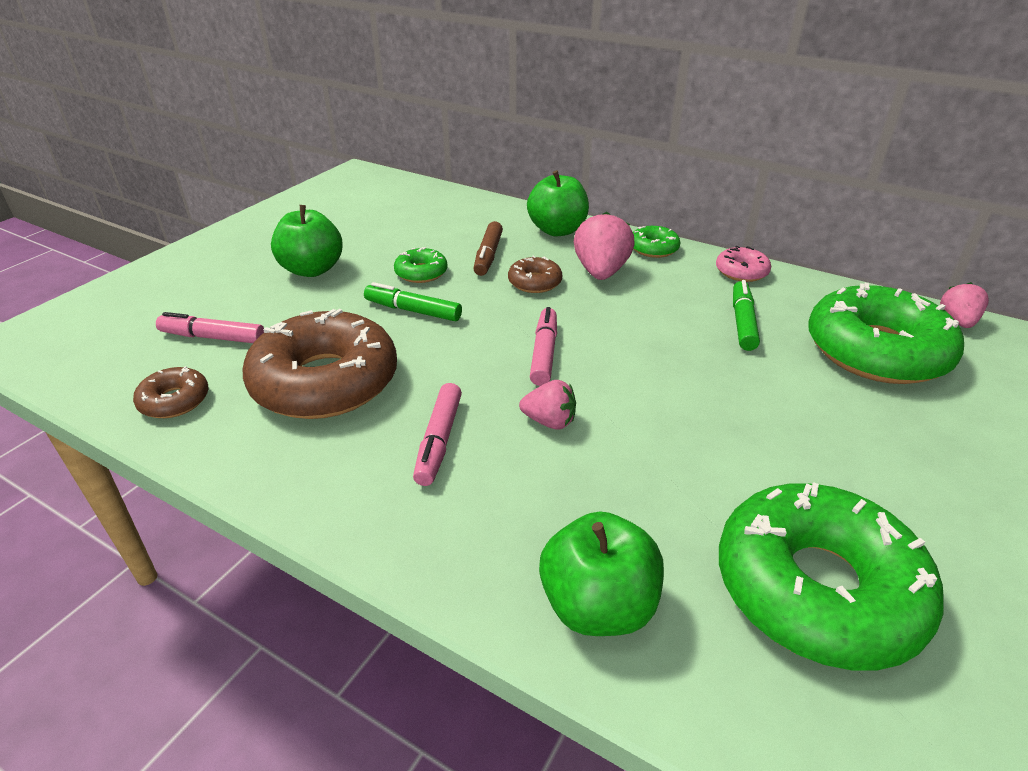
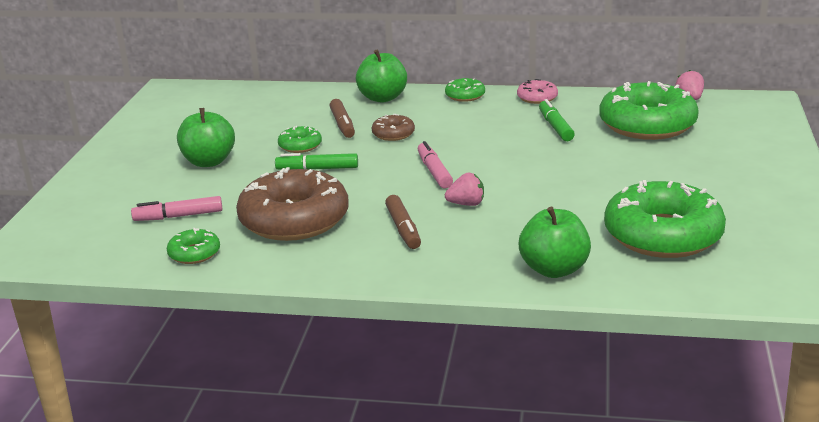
camera: 20 degrees left, 10 degrees down
(174, 401) = (194, 253): brown donut -> green donut
(439, 441) = (403, 229): pink marker -> brown marker
(601, 272) = (437, 118): pink strawberry -> none

